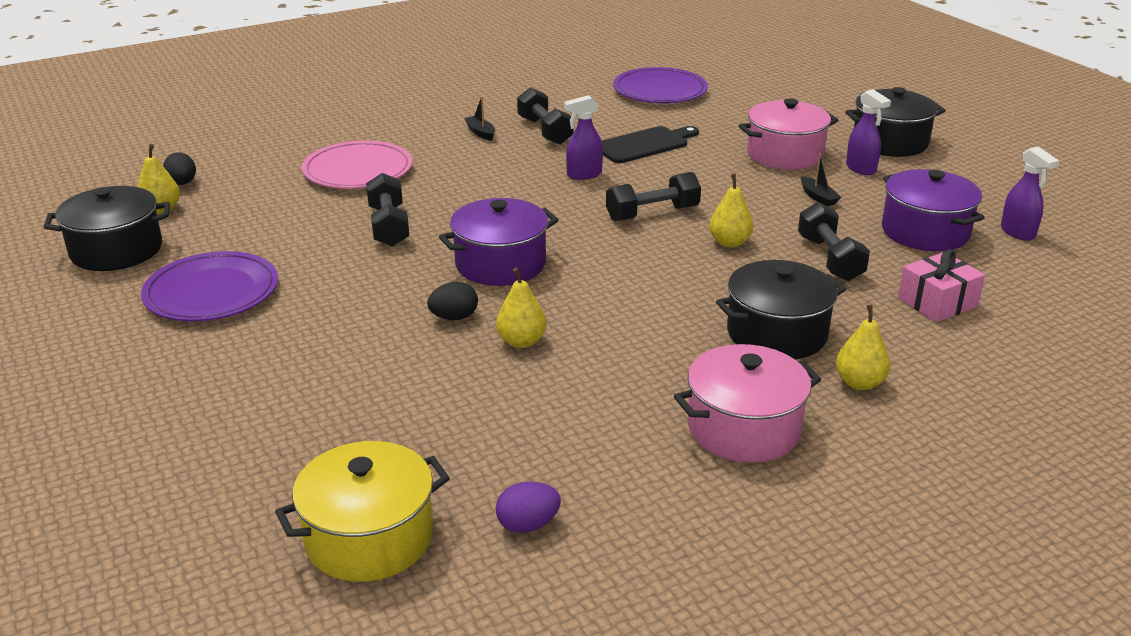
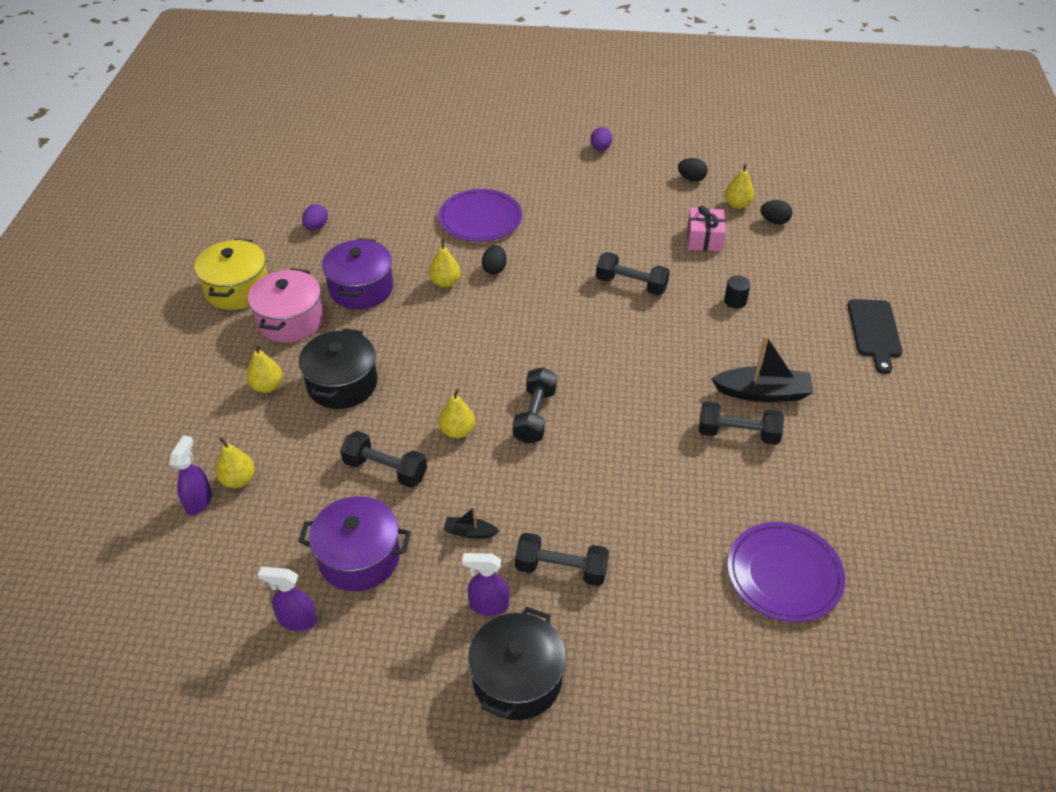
camera: 125 degrees right, 15 degrees up
(70, 339) = (600, 148): none -> purple egg
(116, 250) = (691, 179): black pot -> black egg
(212, 292) = (607, 198): purple plate -> purple plate (480, 219)
(358, 170) = (735, 301): pink plate -> black cylinder
(369, 538) = (359, 187): yellow pot -> yellow pot (237, 289)
(480, 133) = (763, 393): black boat -> black boat, size x2.02
(500, 264) = (536, 311): purple pot -> purple pot (361, 288)
(584, 174) = (631, 413): purple spray bottle -> purple spray bottle (199, 501)
(644, 144) = (659, 483): black cutting board -> black cutting board (875, 331)
(785, 155) = (561, 569): pink pot -> black dumbbell
(937, 302) = (284, 484): pink gift -> pink gift (704, 239)
(981, 331) = (238, 480): none -> yellow pear

